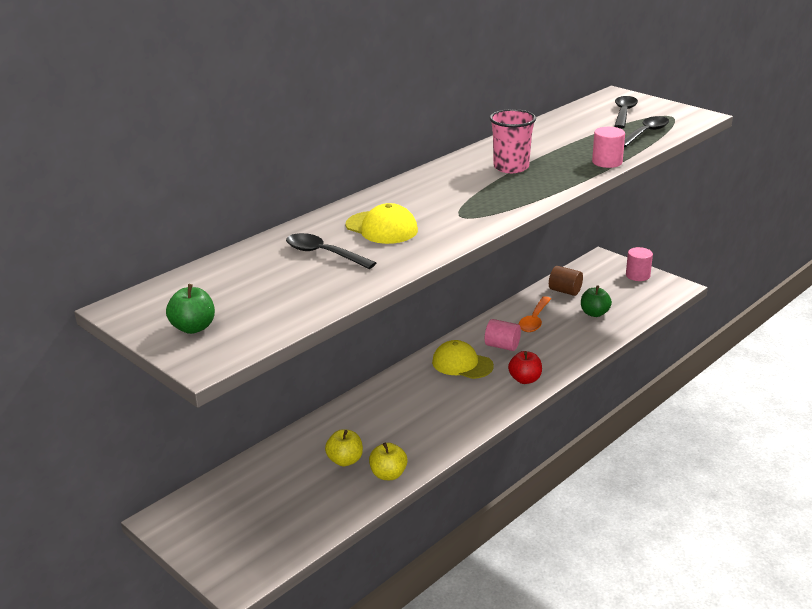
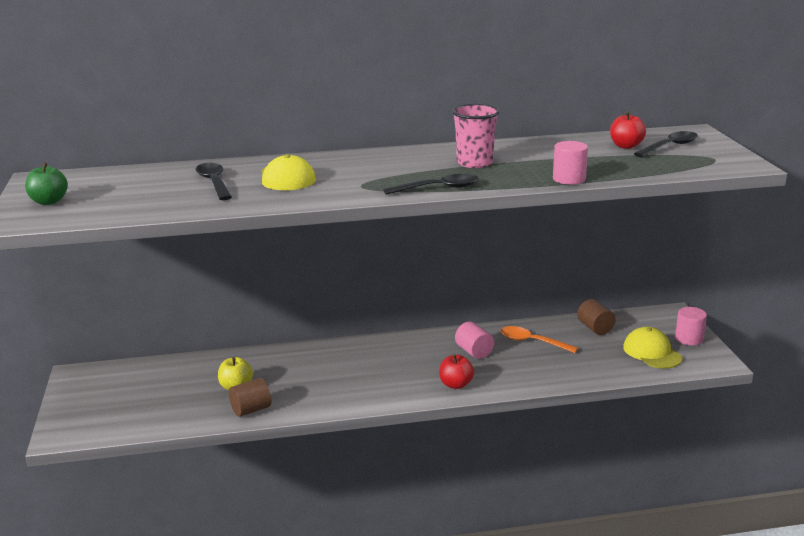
camera: 35 degrees right, 5 degrees down
(388, 474) = (251, 410): yellow apple -> brown cylinder
(462, 364) = (420, 353): yellow cap -> yellow cap (652, 352)
(534, 320) = (532, 342): orange spoon -> orange spoon turned 60 degrees clockwise
(593, 120) = (626, 146): none -> red apple
(594, 313) = (597, 355): green apple -> none
(645, 133) = (657, 166): black spoon -> black spoon (438, 188)

